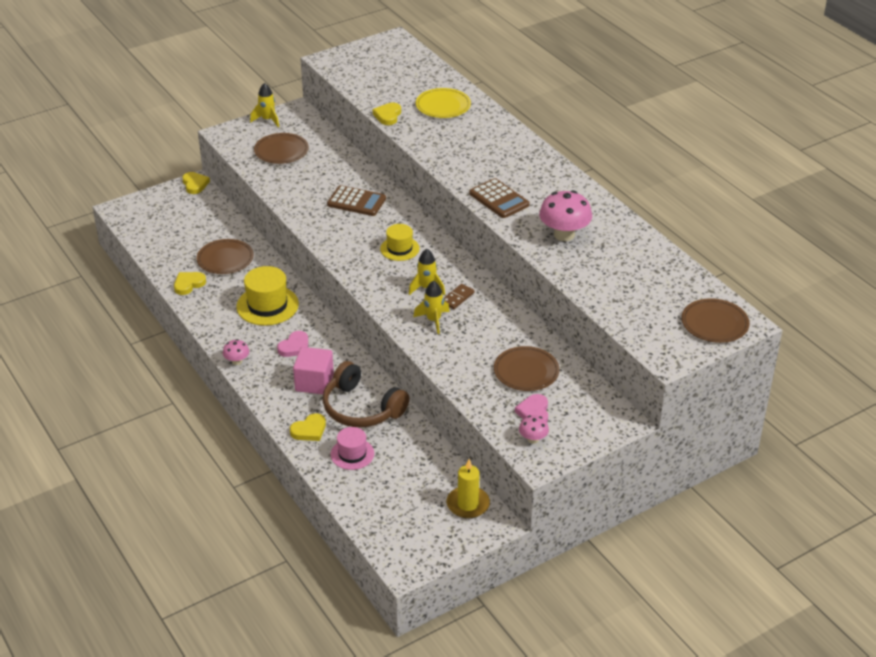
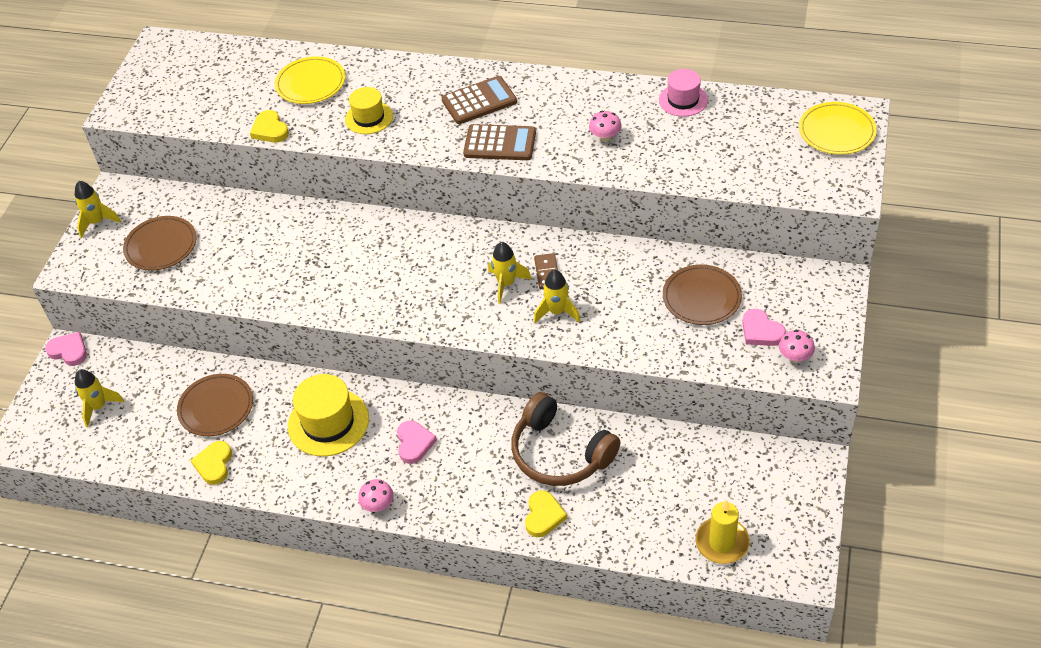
camera: 40 degrees left, 10 degrees up
(174, 220) = (99, 407): none -> yellow rocket
(195, 184) = (69, 351): yellow heart -> pink heart
(314, 382) = (482, 464): pink cube -> none
(352, 454) = (613, 505): pink hat -> pink hat (683, 100)
(356, 202) = (316, 245): brown calculator -> brown calculator (479, 101)
(361, 408) = (560, 453): brown headphones -> brown headphones turned 45 degrees clockwise
(399, 249) = (426, 263): yellow hat -> yellow hat (369, 118)
(468, 504) = (771, 465): yellow candle -> yellow candle (722, 542)
(564, 234) = (605, 137): pink mushroom -> pink mushroom, size x0.51
(714, 323) = (837, 131): brown plate -> yellow plate

